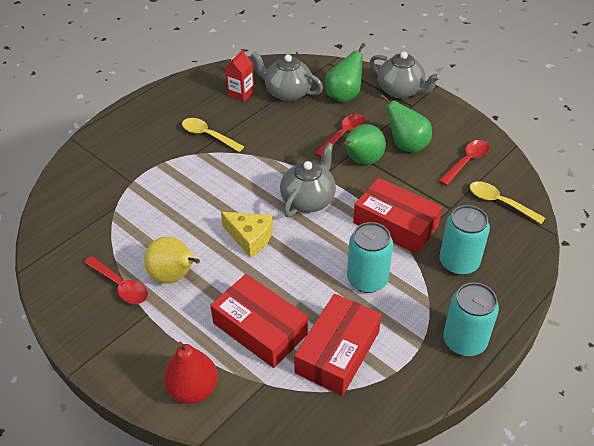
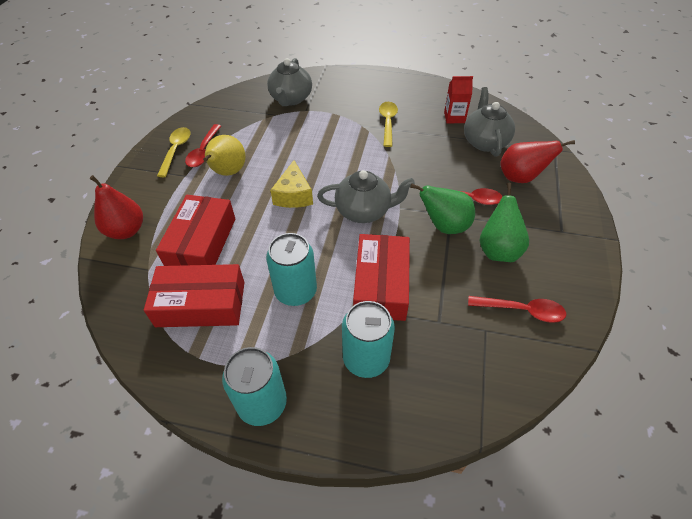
camera: 60 degrees right, 5 degrees up
(344, 96) = (520, 178): green pear -> red pear
(401, 91) = (574, 214): grey teapot -> grey teapot (291, 99)
(499, 202) = (485, 366): yellow spoon -> yellow spoon (176, 150)

